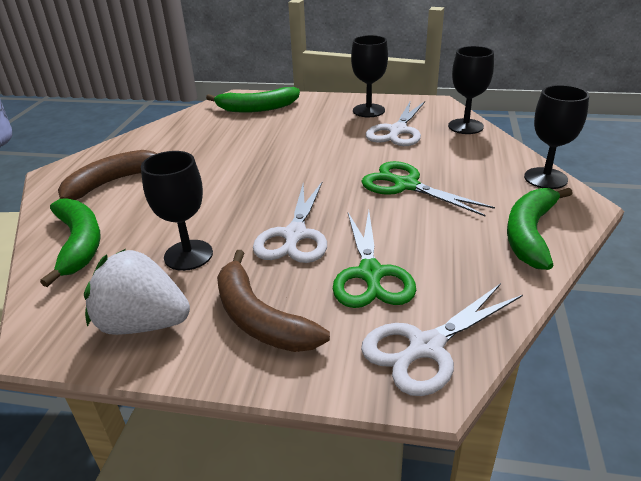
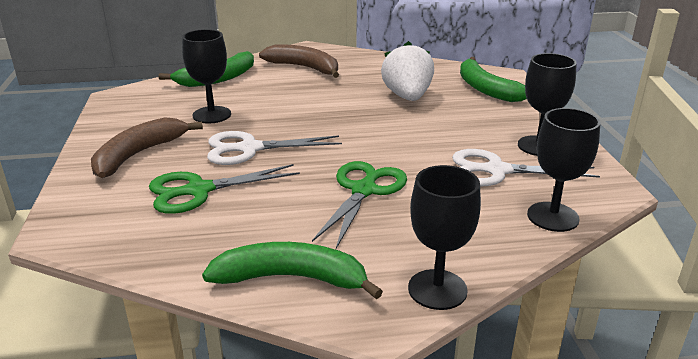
camera: 70 degrees right, 5 degrees down
(143, 324) = (132, 118): white strawberry -> white strawberry (407, 97)
(426, 347) = (103, 227): white scissors -> none

